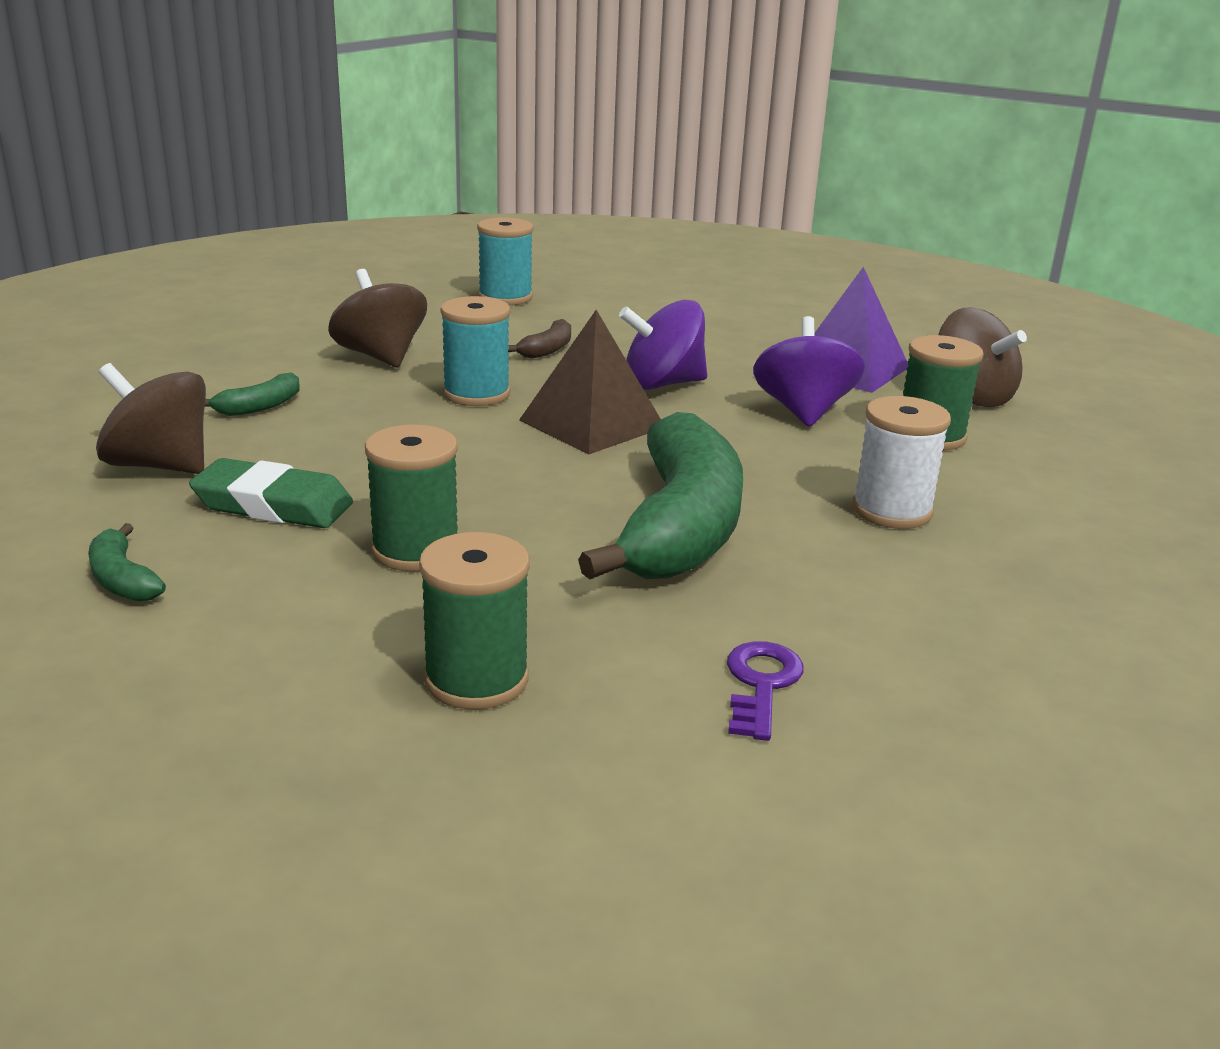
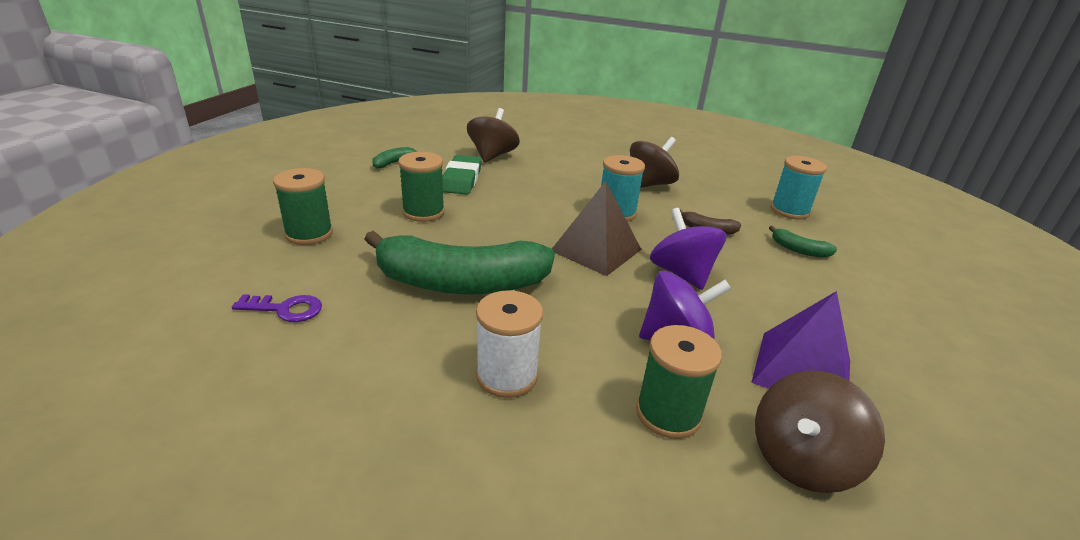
camera: 80 degrees right, 5 degrees up
(259, 406) = (563, 165): green banana -> green banana (799, 250)

